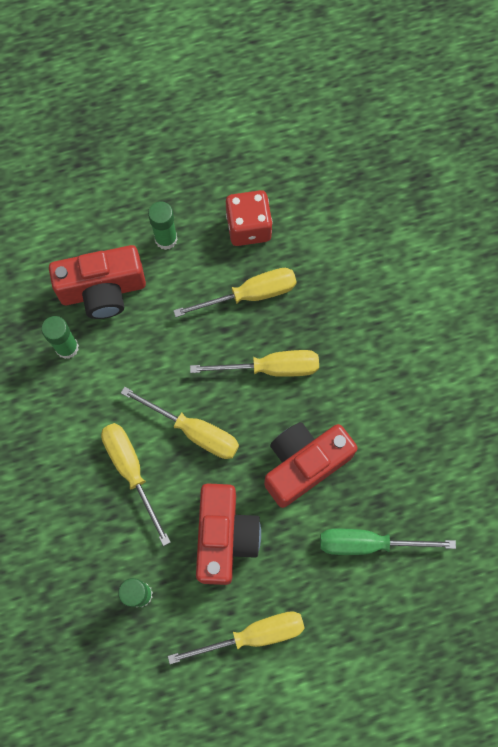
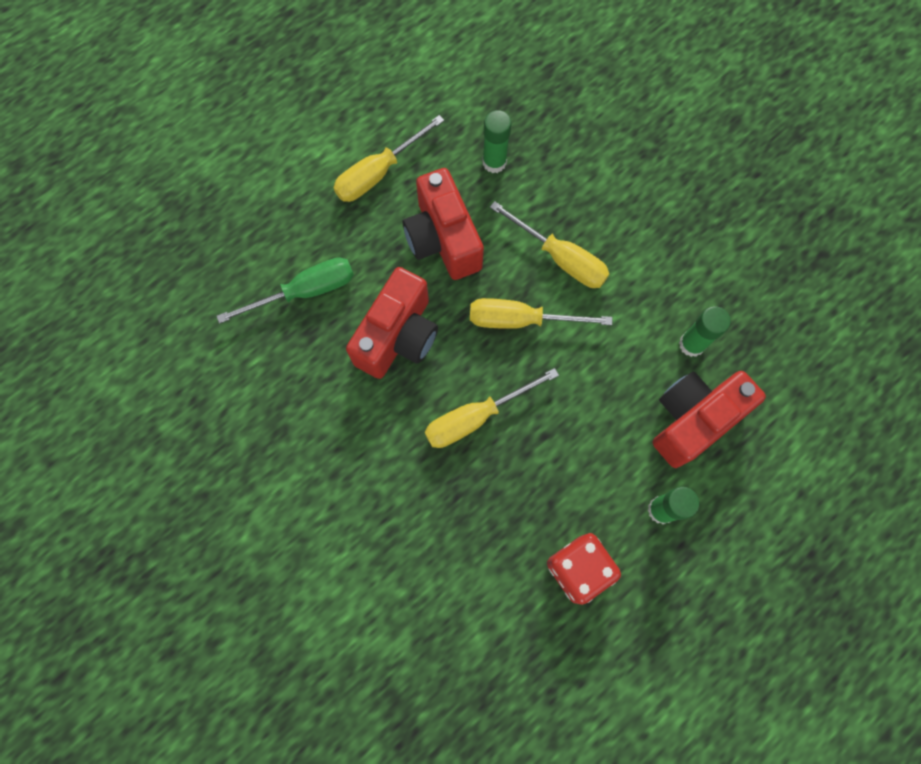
camera: 155 degrees right, 0 degrees up
(250, 295) = (536, 488): yellow screwdriver -> none

